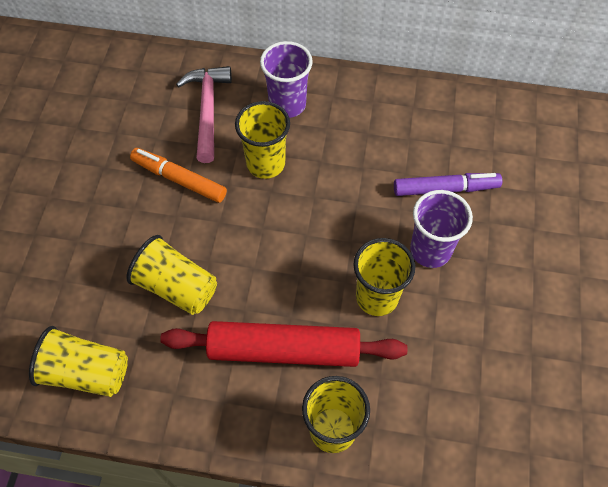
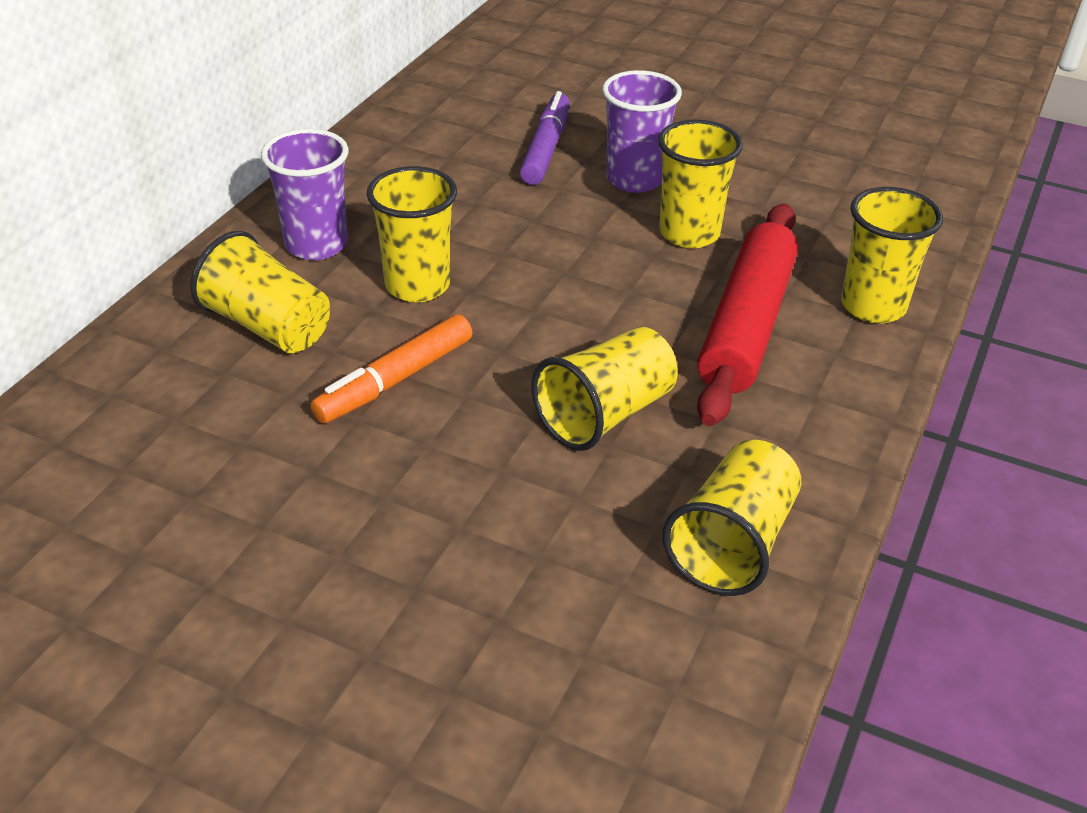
camera: 75 degrees left, 20 degrees down
(207, 110) = (268, 326): pink hammer -> yellow cup

